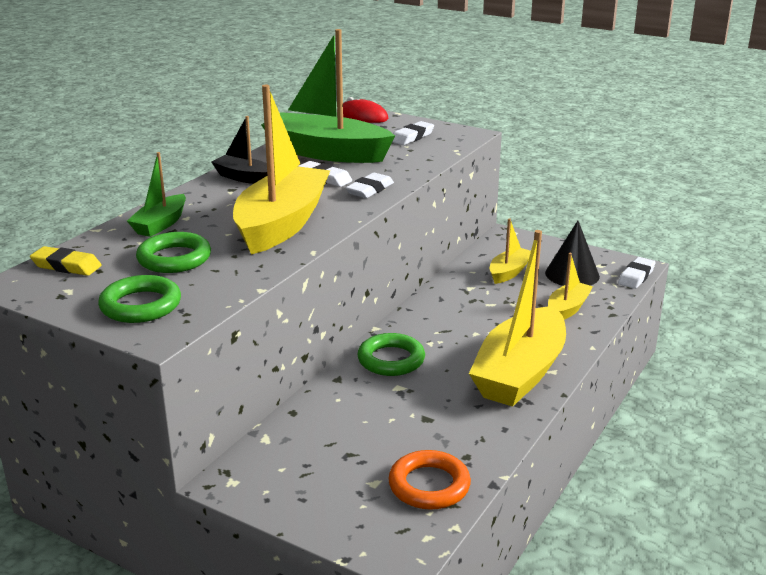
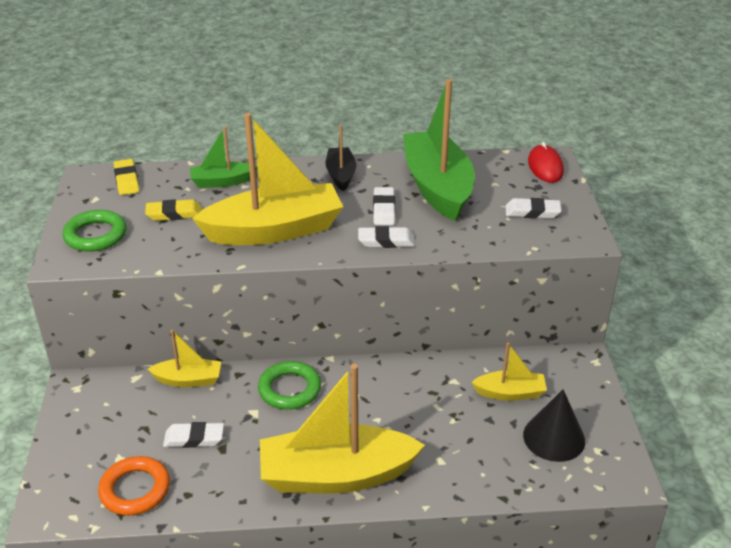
camera: 55 degrees right, 10 degrees up
(174, 258) = (174, 214): green ring -> yellow eraser
(567, 309) = (480, 461): yellow boat -> yellow boat (188, 380)
(636, 276) = (604, 487): white eraser -> white eraser (194, 438)

